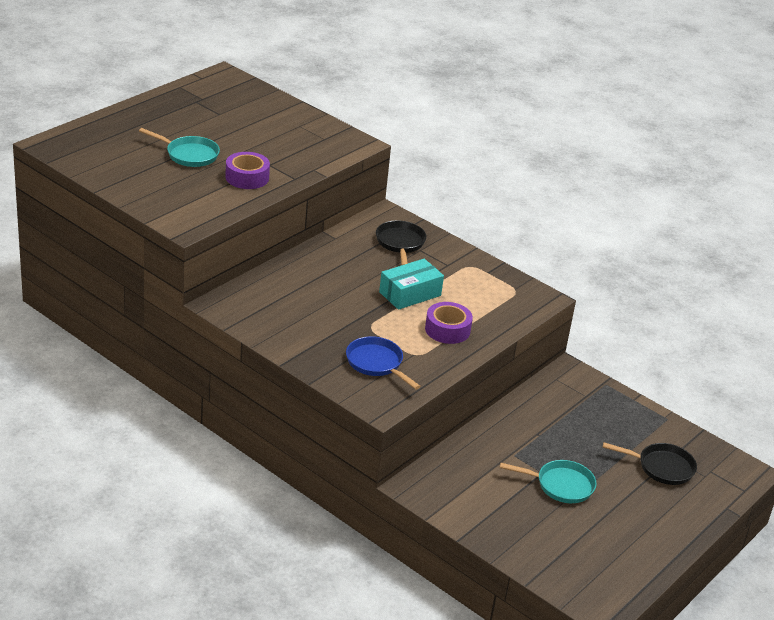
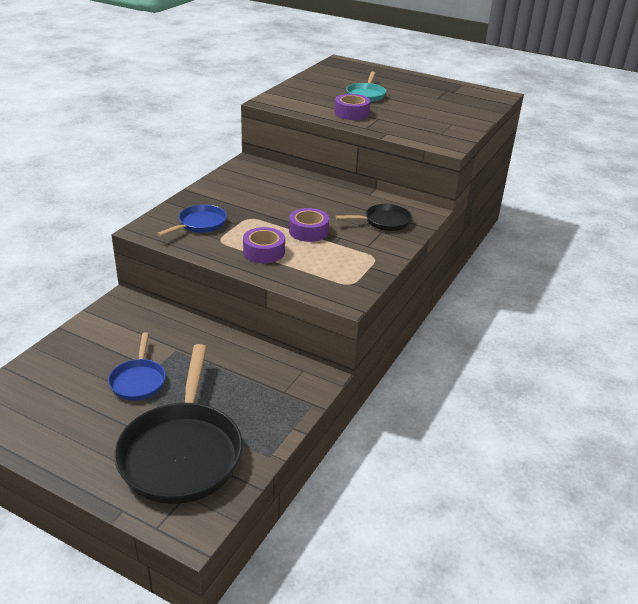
camera: 80 degrees right, 0 degrees up
(410, 294) = (308, 231): turquoise box -> purple tape
(561, 485) = (138, 381): turquoise pan -> blue pan
(662, 467) = (182, 452): black pan -> black pan, size x1.99

